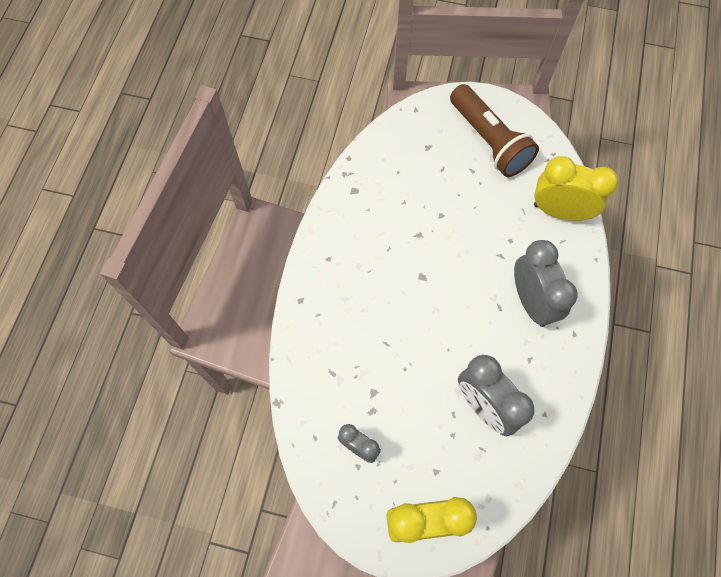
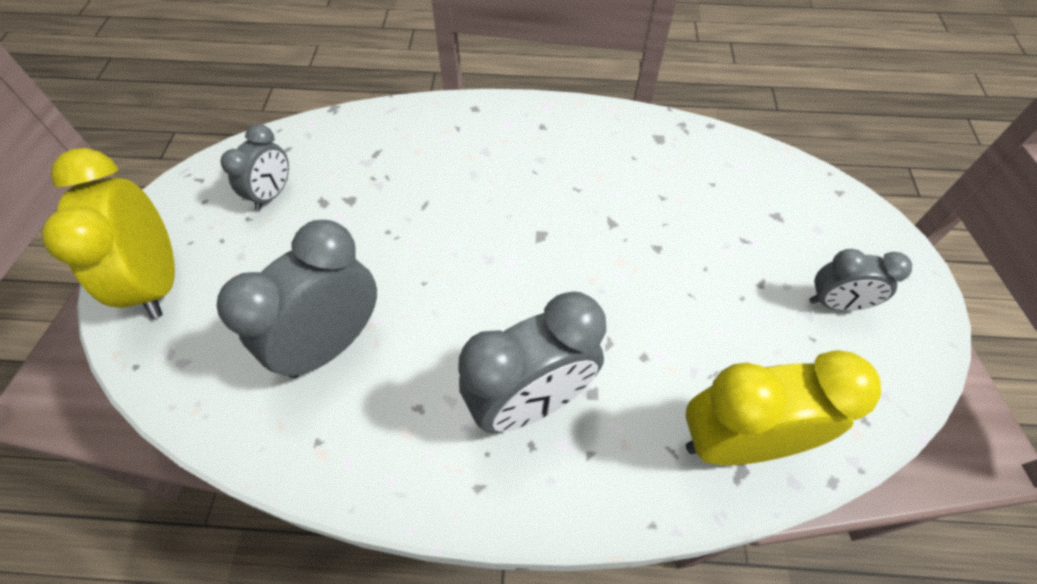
camera: 80 degrees right, 10 degrees down
(489, 141) = (835, 303): brown flashlight -> grey clock
(559, 211) = (737, 441): yellow clock -> yellow clock turned 105 degrees counterclockwise

